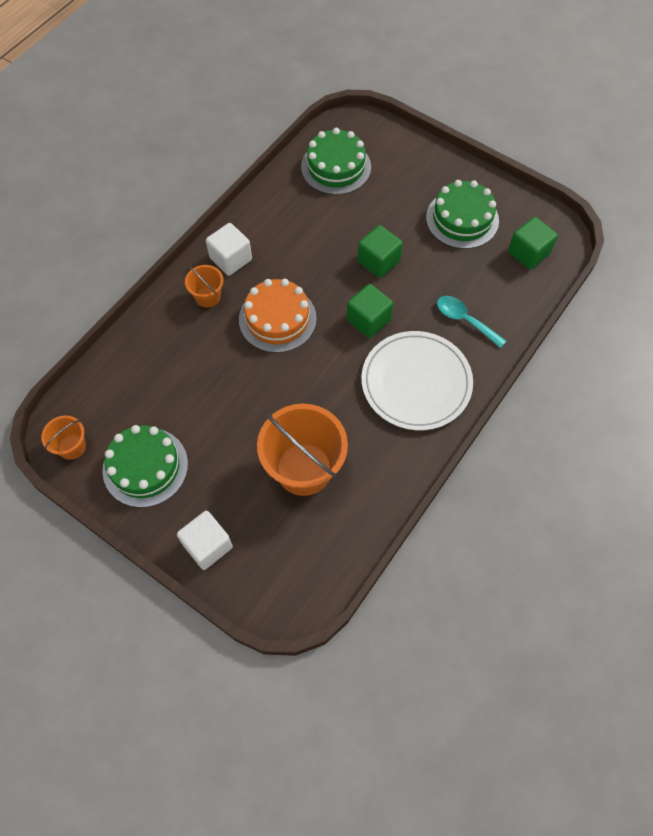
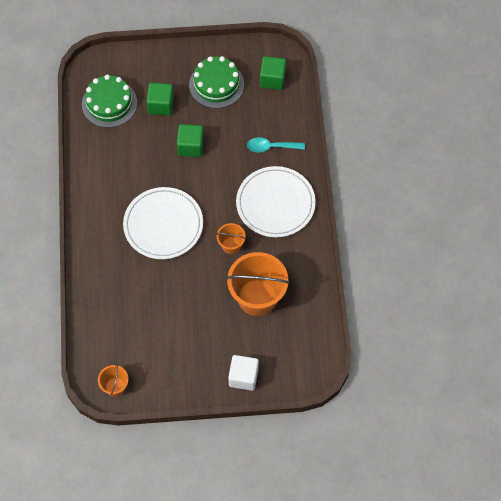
camera: 40 degrees left, 0 degrees up
(145, 467) = (168, 364): green cake -> none
(208, 296) = (108, 242): orange bucket -> orange bucket (231, 245)
(231, 259) = (100, 209): white cube -> none
(277, 319) = (163, 225): orange cake -> white plate
(368, 320) = (217, 187): green cube -> green cube (161, 105)

